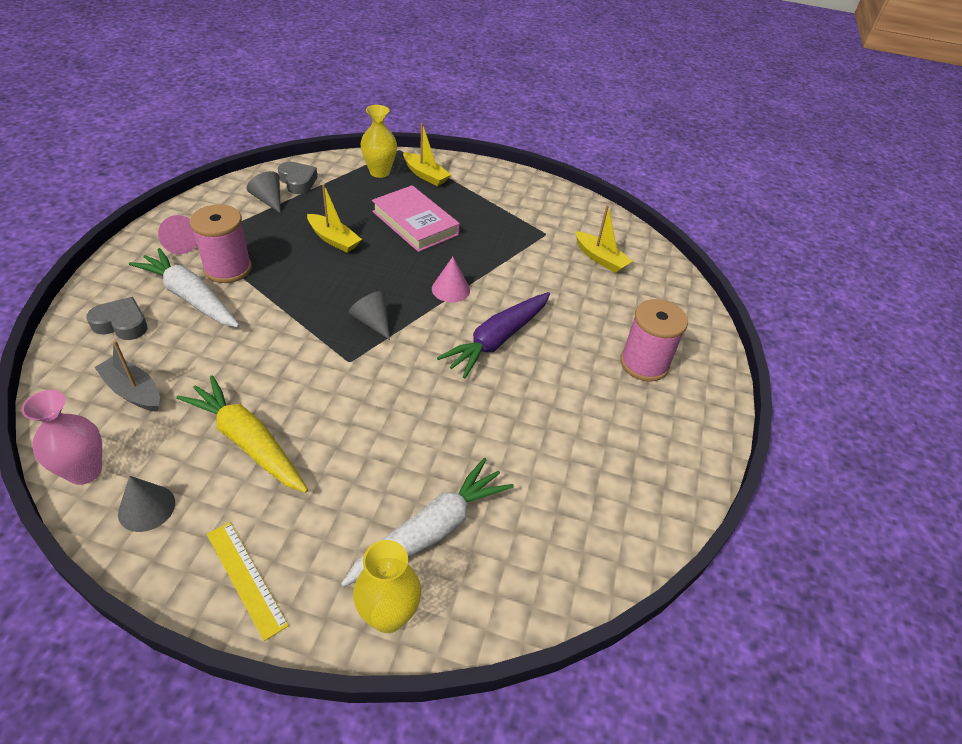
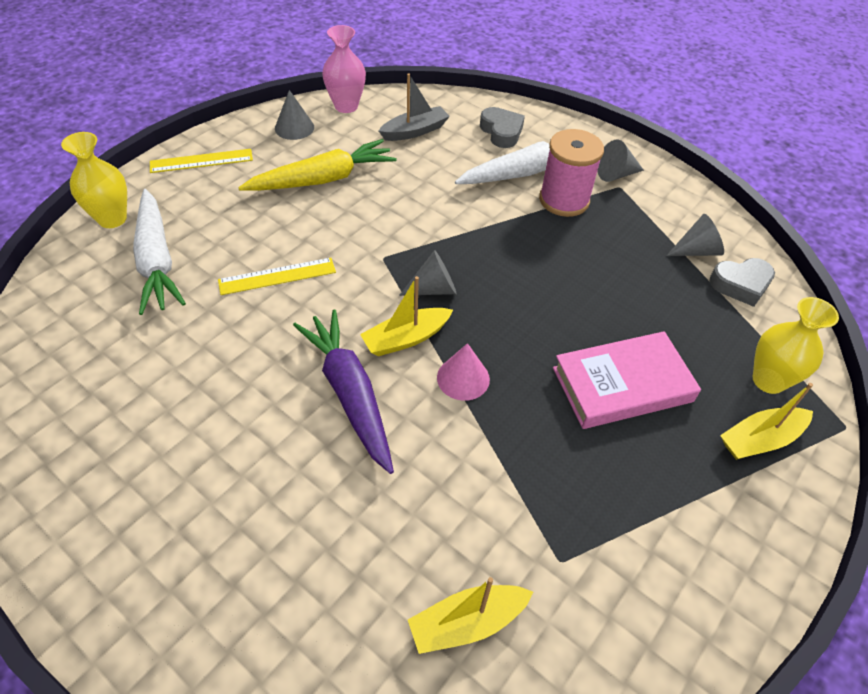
camera: 115 degrees right, 5 degrees up
(122, 324) = (501, 132): grey heart -> grey heart turned 60 degrees counterclockwise
(179, 244) = (616, 174): pink cone -> grey cone
(334, 239) = (599, 291): yellow boat -> yellow boat (406, 338)
(406, 424) = (277, 276): none -> yellow ruler
(644, 363) = (216, 552): pink spool -> none

